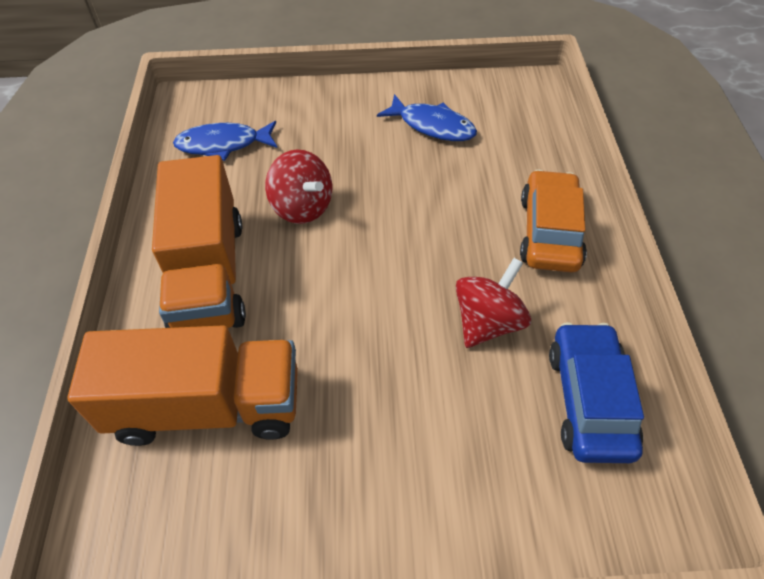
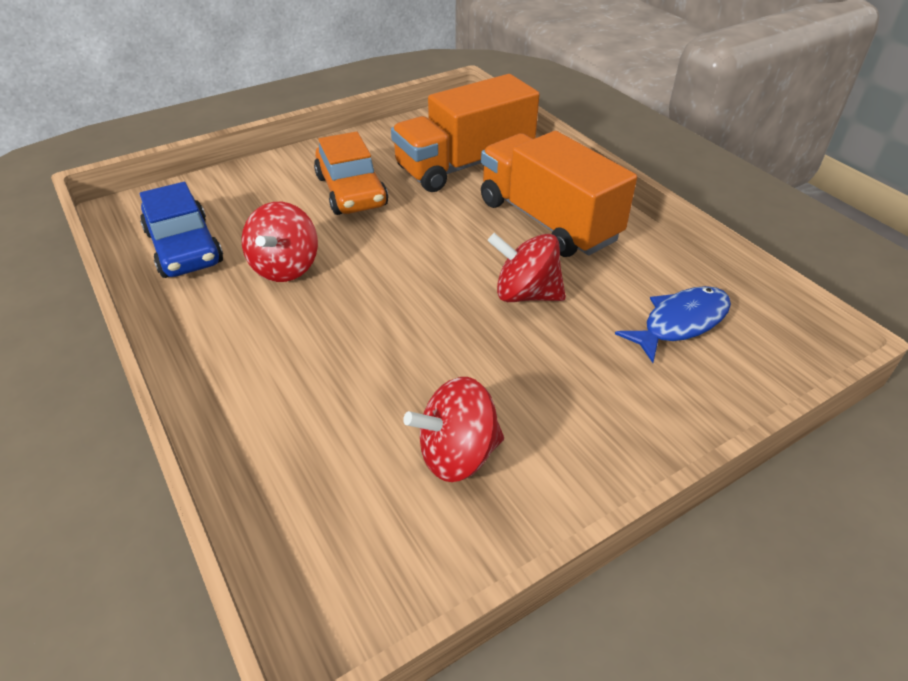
camera: 150 degrees right, 10 degrees down
(432, 126) = (457, 454): blue fish -> red spinning top
(549, 232) = (244, 365): orange car -> orange car (351, 191)

